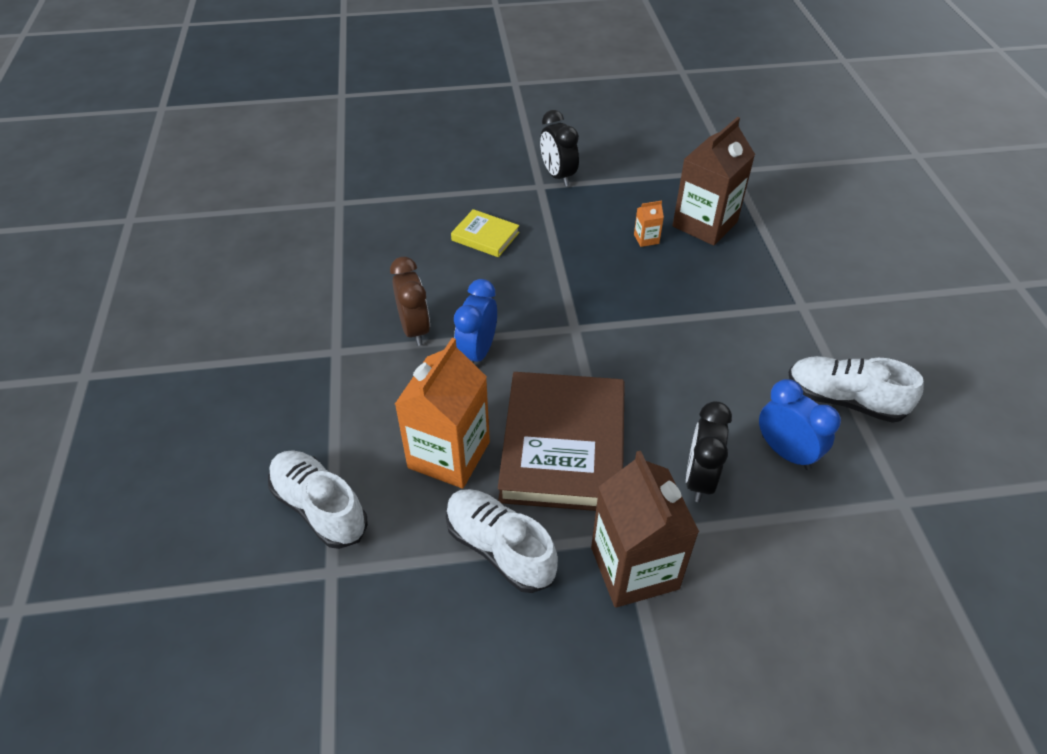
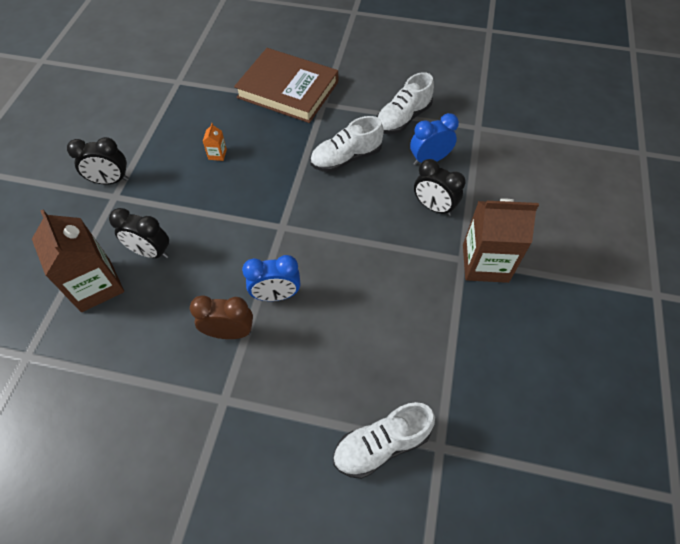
camera: 70 degrees left, 10 degrees up
(449, 455) = (365, 341): orange carton -> none
(477, 352) = (276, 295): blue clock -> blue clock turned 45 degrees counterclockwise
(485, 236) = (151, 252): yellow book -> black clock
(499, 548) = (451, 332): white shoe -> white shoe (346, 158)
(563, 446) = (383, 269): brown book -> brown book (288, 90)
(705, 224) = (222, 118): brown carton -> brown carton (96, 285)

